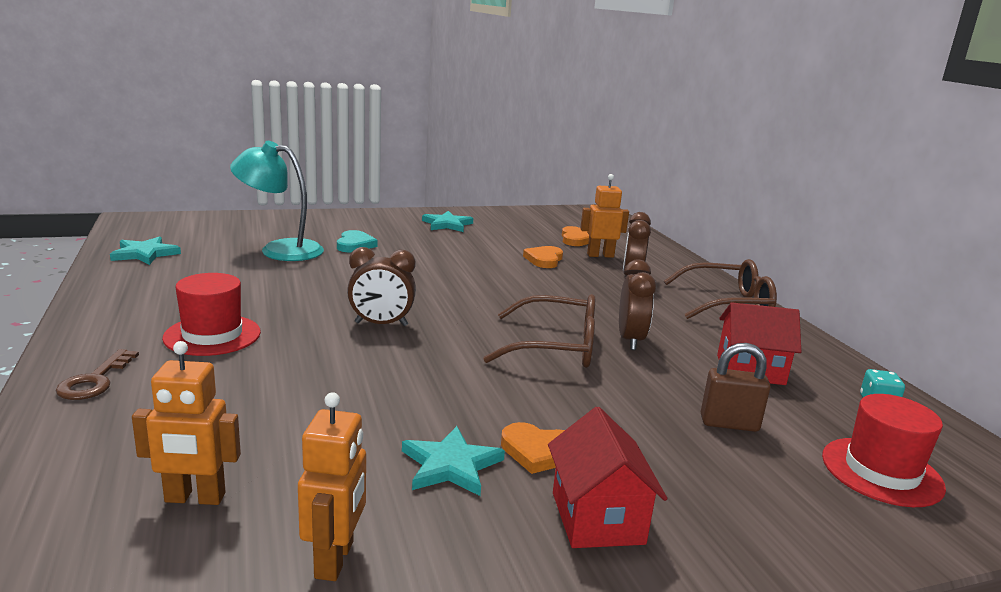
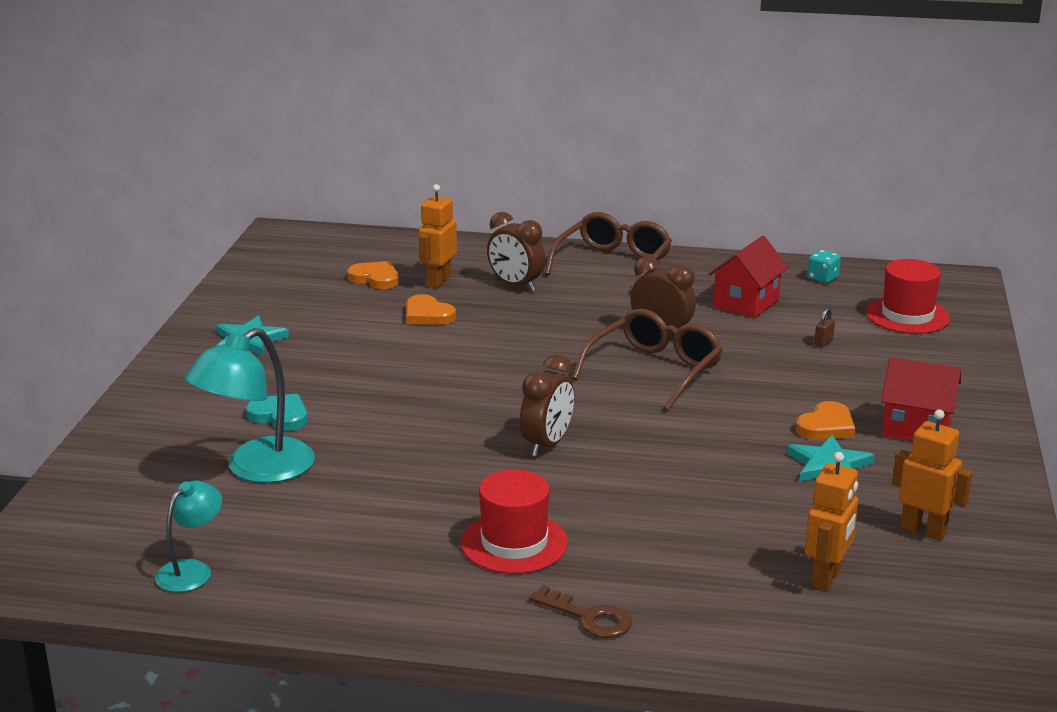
camera: 60 degrees left, 5 degrees up
(145, 254) = (191, 570): turquoise star -> turquoise lamp
(729, 424) = (823, 343): brown padlock -> brown padlock, size x0.51

